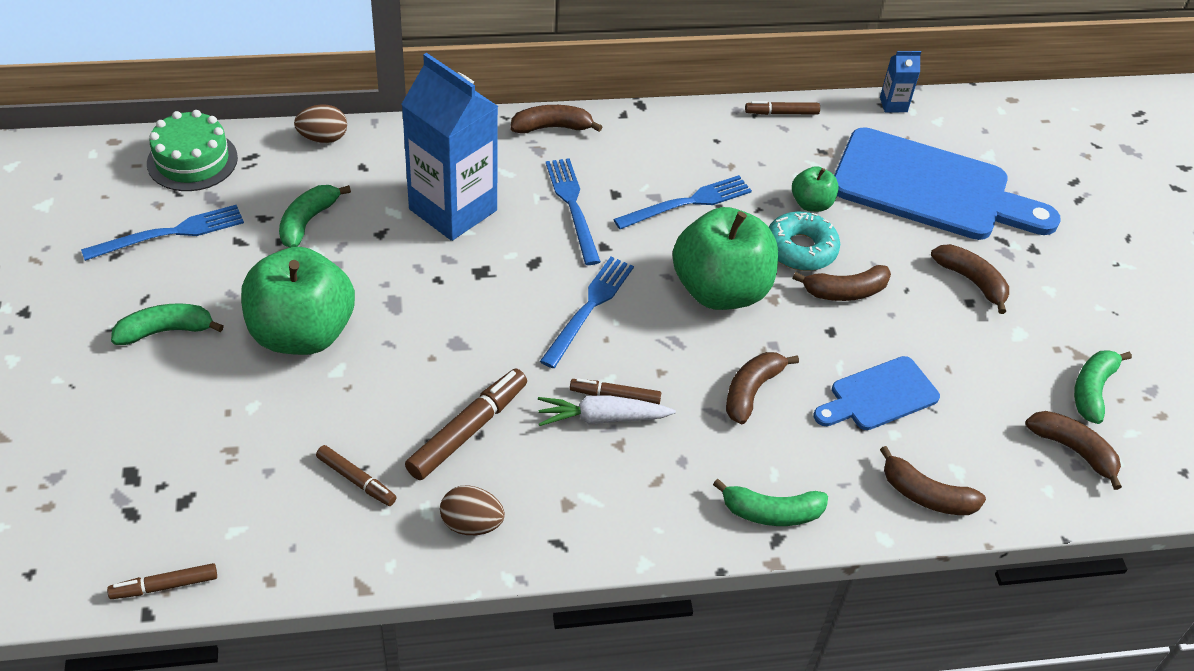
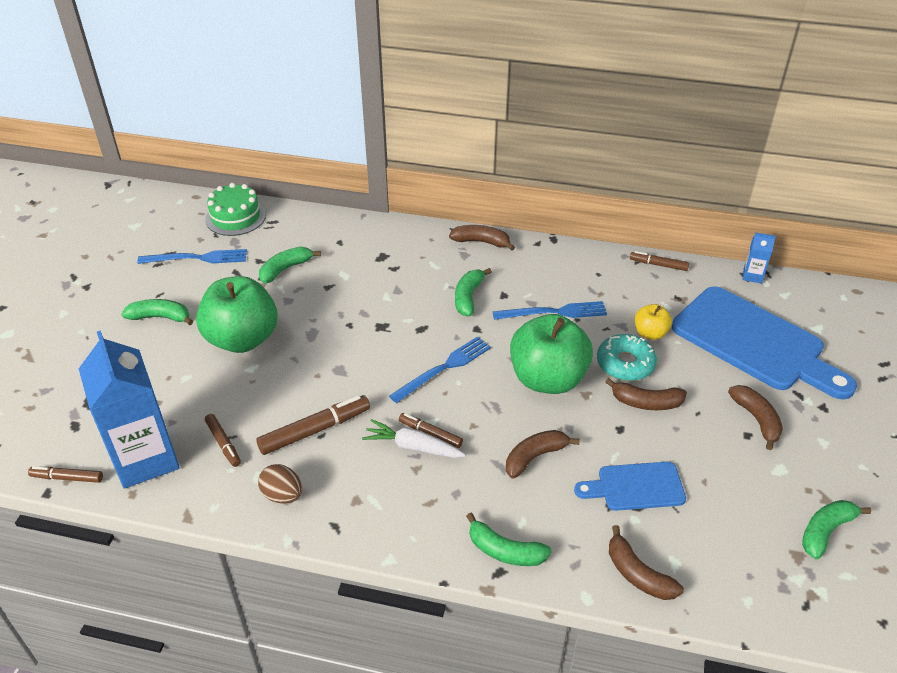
camera: 25 degrees right, 5 degrees down
(323, 138) = (324, 219): brown egg -> none
(453, 210) = (384, 282): blue carton -> blue carton (145, 459)
(573, 206) = (468, 297): blue fork -> green banana
(811, 204) = (650, 333): green apple -> yellow apple
(1073, 450) = (785, 575): brown banana -> none

